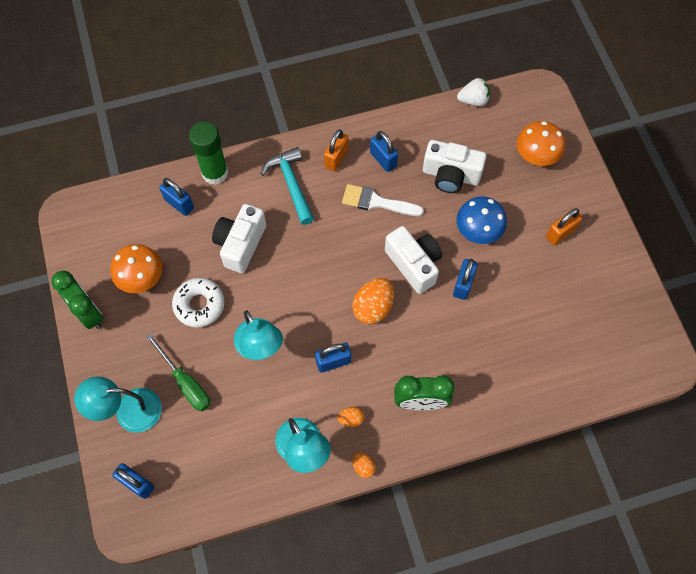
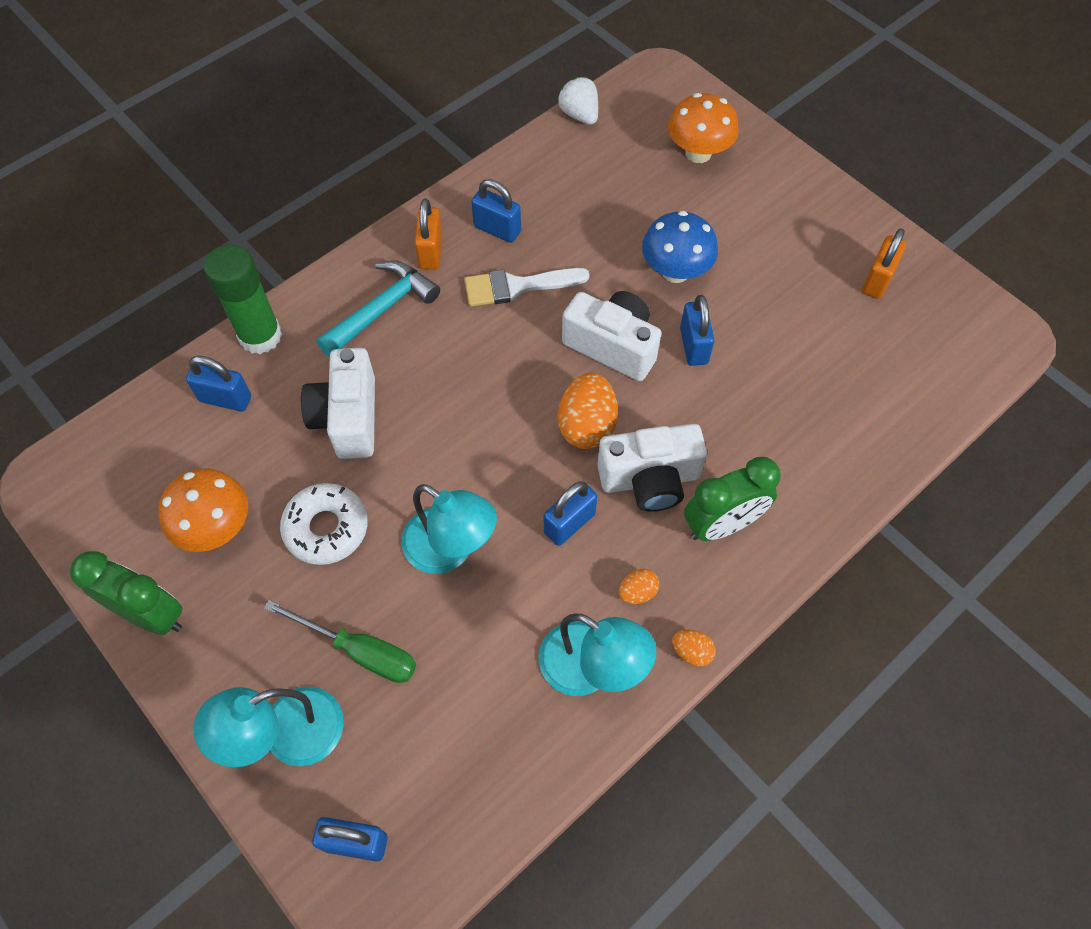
camera: 25 degrees left, 5 degrees down
(291, 184) = (382, 309): turquoise hammer -> turquoise hammer turned 90 degrees clockwise
(450, 175) = (600, 216): white camera -> white camera (650, 479)
(473, 100) = (579, 115): white strawberry -> white strawberry turned 90 degrees counterclockwise
(560, 233) = (782, 232): orange padlock -> orange padlock (877, 280)

